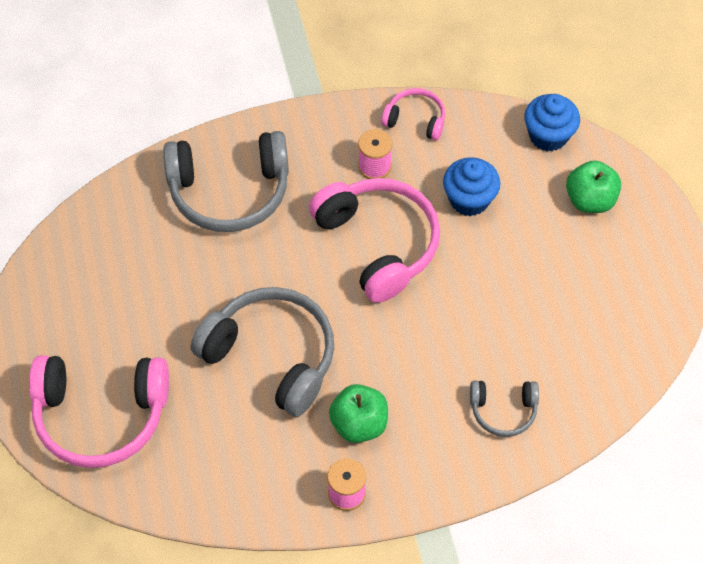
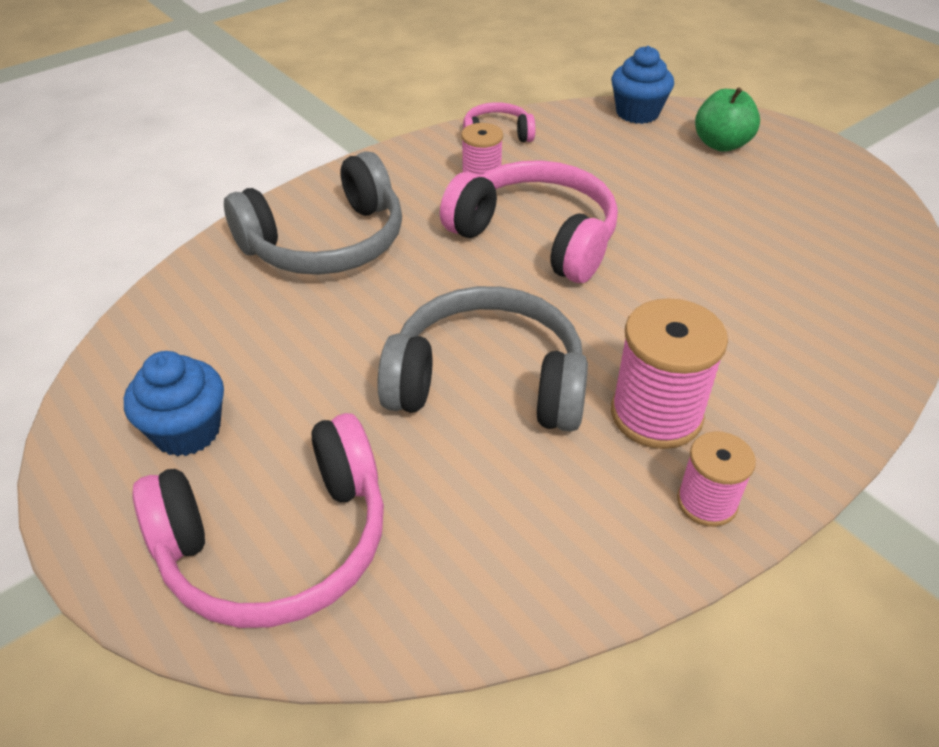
camera: 25 degrees left, 15 degrees down
(359, 424) = (656, 414): green apple -> pink spool
(469, 199) = (603, 176): blue cupcake -> blue cupcake (187, 431)
(503, 410) = (810, 338): grey headphones -> none

